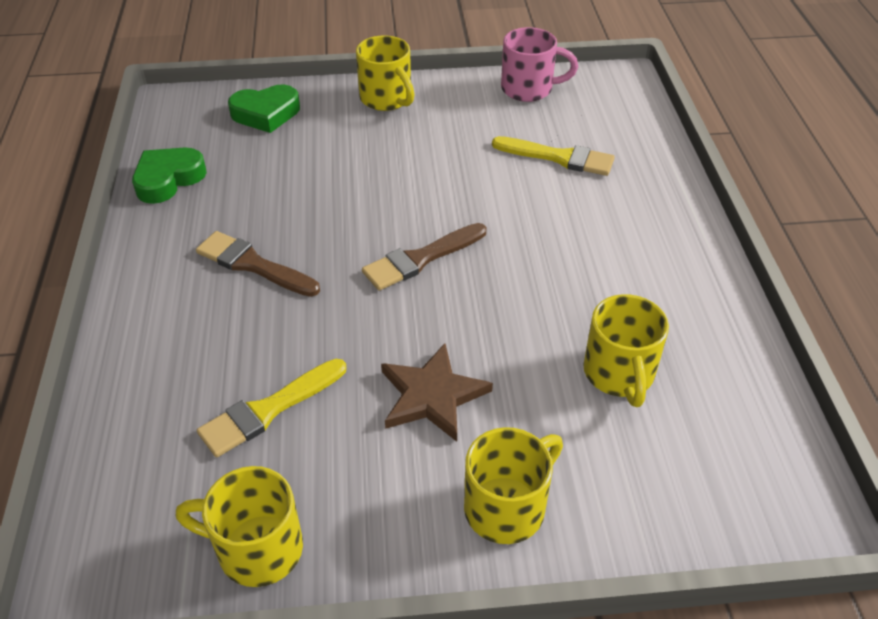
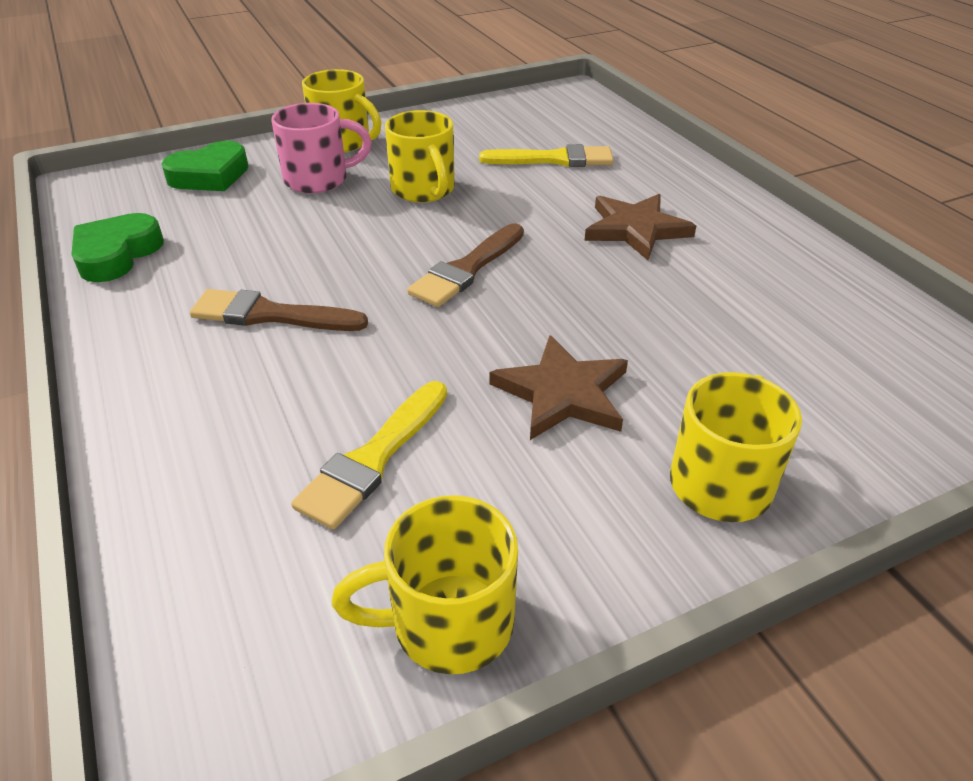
camera: 20 degrees left, 5 degrees down
(529, 89) = (487, 112): pink mug -> pink mug (319, 179)
(585, 252) = (635, 229): none -> brown star
(619, 374) = (745, 325): yellow mug -> yellow mug (424, 190)

